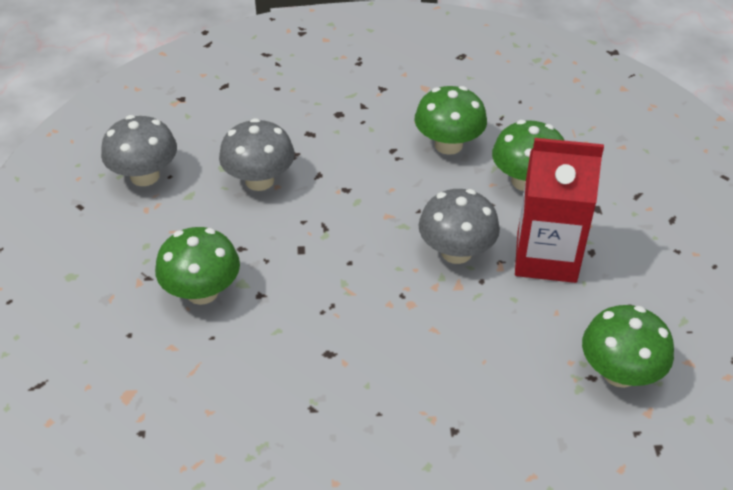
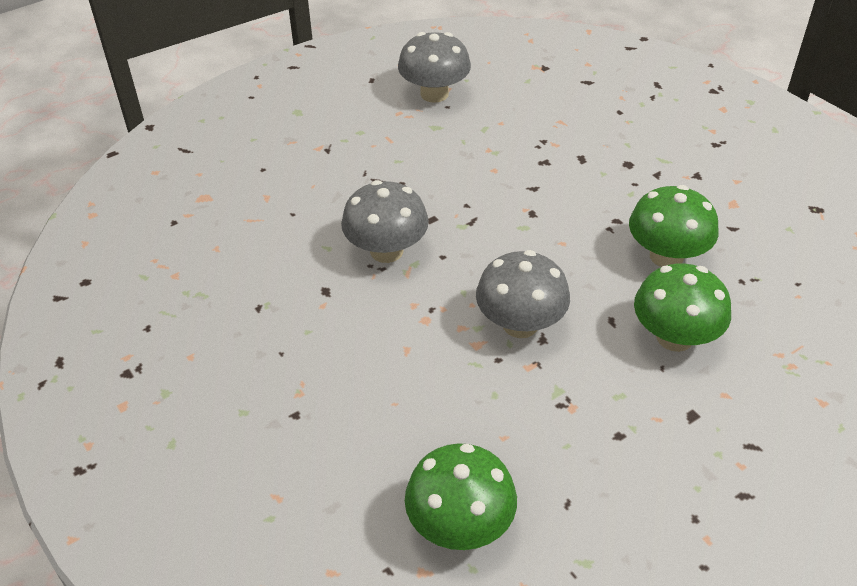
camera: 60 degrees right, 0 degrees up
(202, 292) = (335, 185): green mushroom -> none
(259, 180) = (491, 156): grey mushroom -> grey mushroom (386, 251)
(546, 257) = (575, 398): red carton -> none

